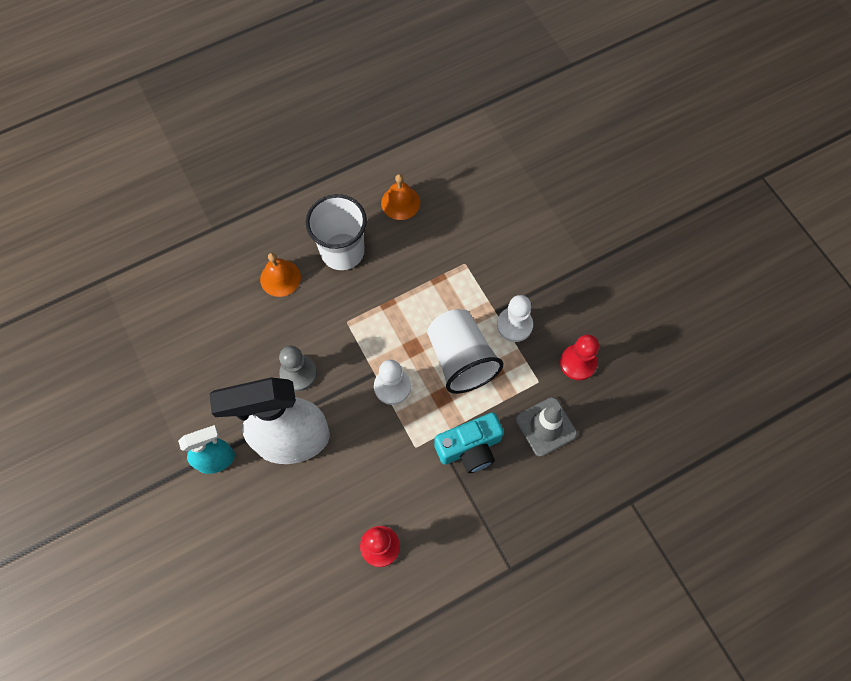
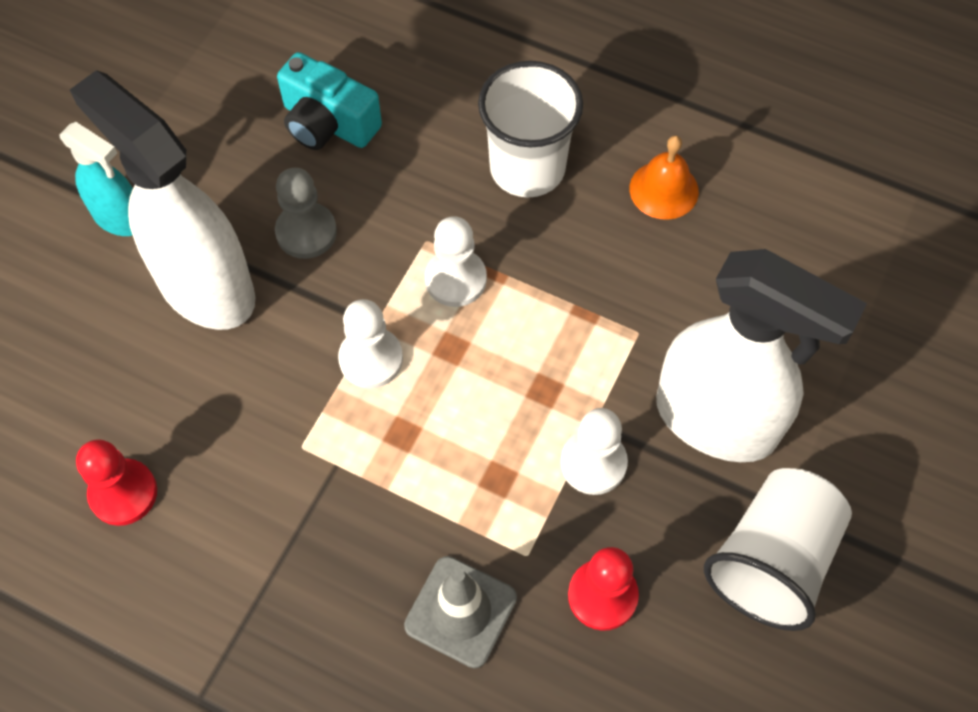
camera: 55 degrees right, 5 degrees down
(280, 278) = (428, 123): orange bell -> none
(378, 322) = (455, 279): none -> white pawn
(461, 359) = (480, 423): white cup -> white cup (772, 561)
(469, 448) = (350, 522): turquoise camera -> turquoise camera (328, 123)
(530, 261) = (717, 421): none -> white spray bottle

